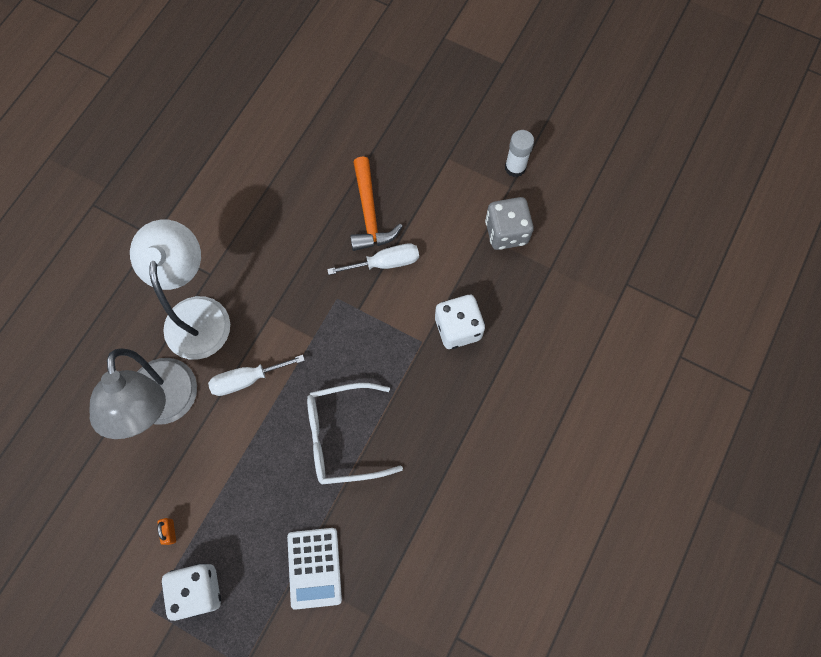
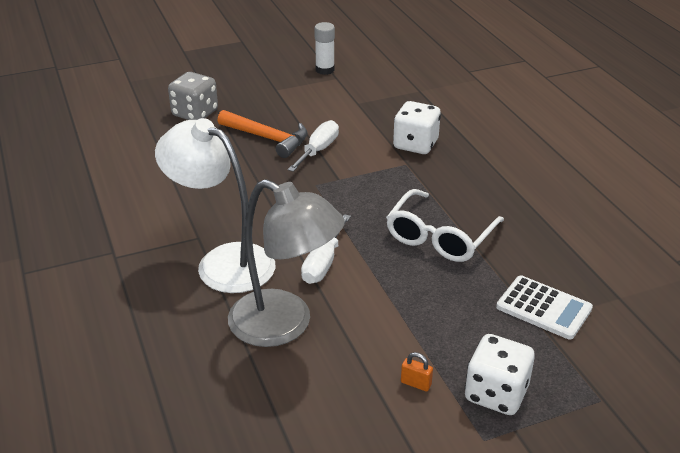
camera: 50 degrees left, 35 degrees down
(506, 232) = (368, 94): grey dice -> grey dice (195, 113)

